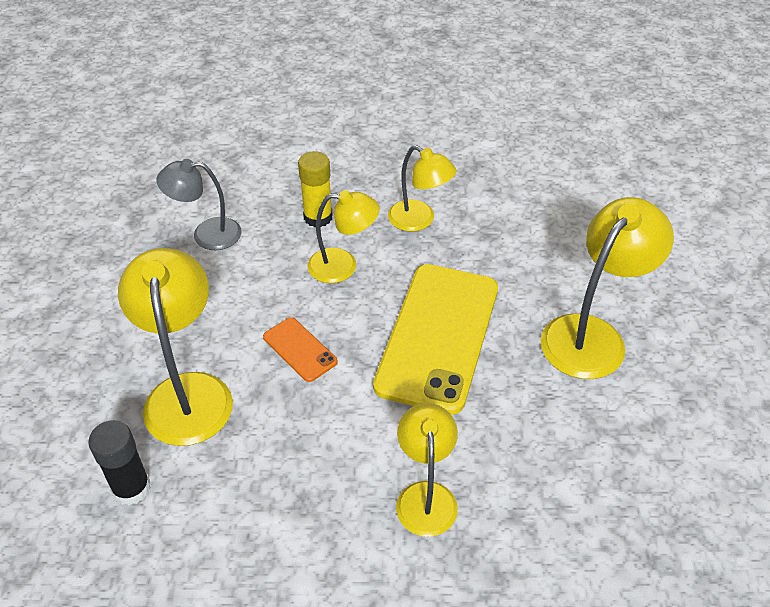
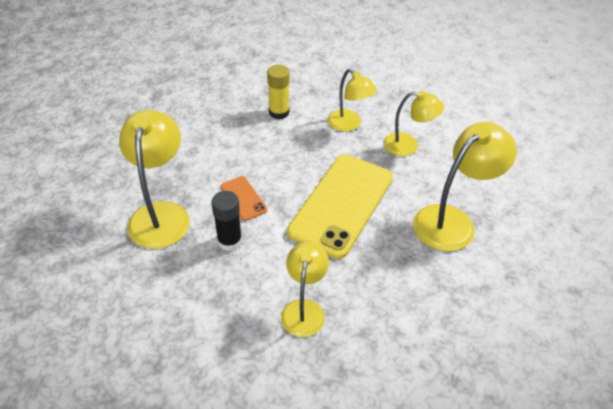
camera: 10 degrees right, 0 degrees up
(131, 488) = (108, 270): black glue stick -> black glue stick (229, 241)
(206, 234) = (200, 113): grey lamp -> none
(343, 266) = (287, 147): yellow lamp -> yellow lamp (408, 146)

